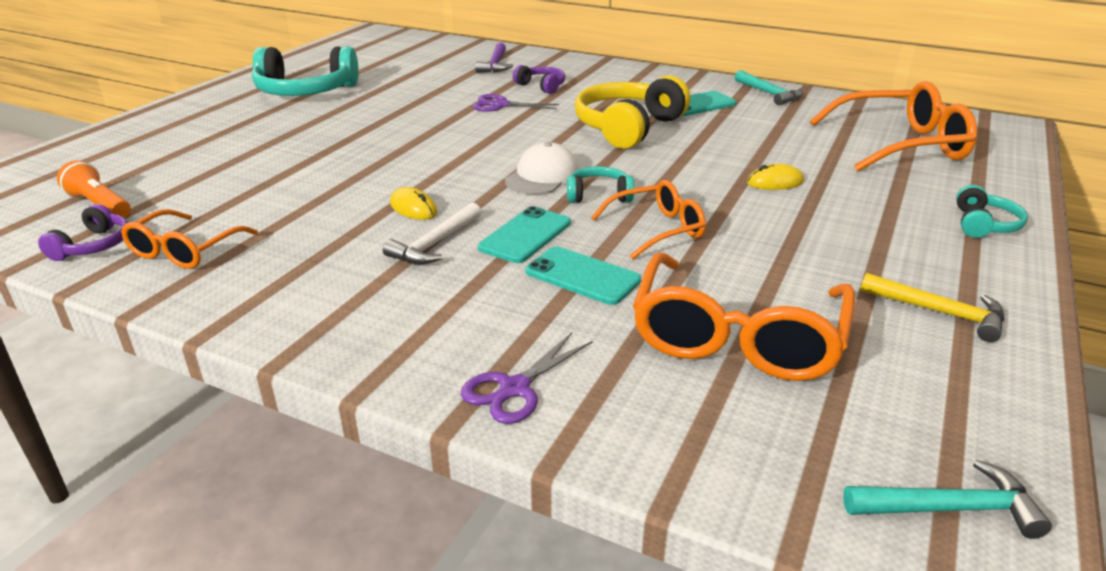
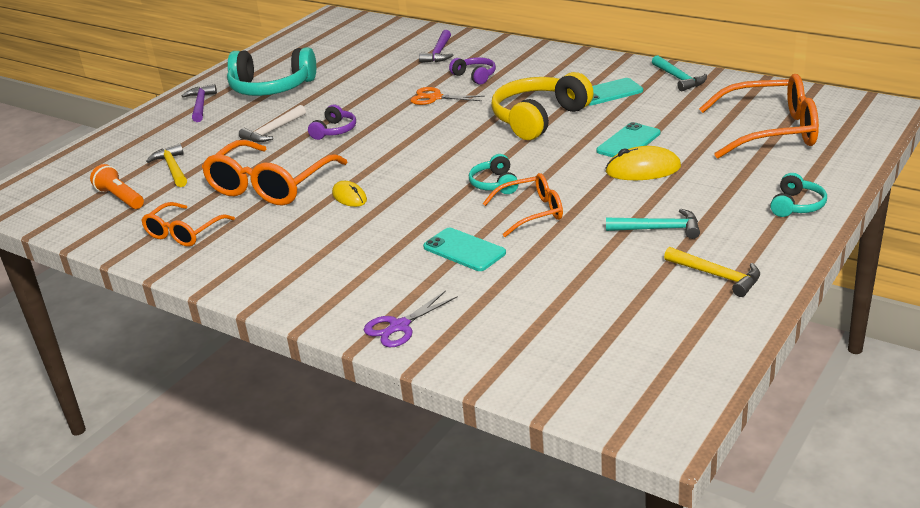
camera: 10 degrees right, 0 degrees up
(93, 246) = (121, 230): purple headphones -> purple headphones (334, 131)
(177, 172) = (173, 168): none -> yellow hammer
(219, 106) = (201, 105): none -> purple hammer
(435, 244) = (361, 226): white hammer -> white hammer (273, 131)
(501, 105) = (435, 98): purple scissors -> orange scissors
(525, 235) = (430, 218): turquoise phone -> turquoise phone (628, 142)
(542, 176) = (454, 167): white cap -> none
(599, 195) = (495, 184): turquoise headphones -> turquoise headphones turned 105 degrees counterclockwise
(737, 337) = (560, 293): orange glasses -> orange glasses (270, 186)
(775, 182) = (643, 170): yellow mouse -> yellow mouse, size x1.56
(949, 509) = (650, 397): turquoise hammer -> turquoise hammer (659, 229)

